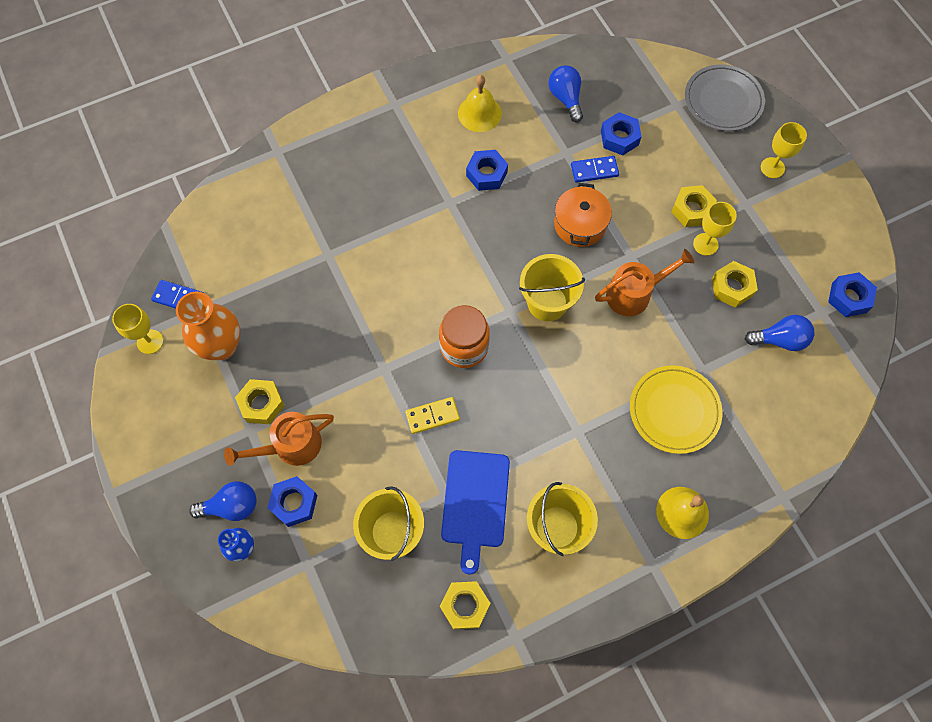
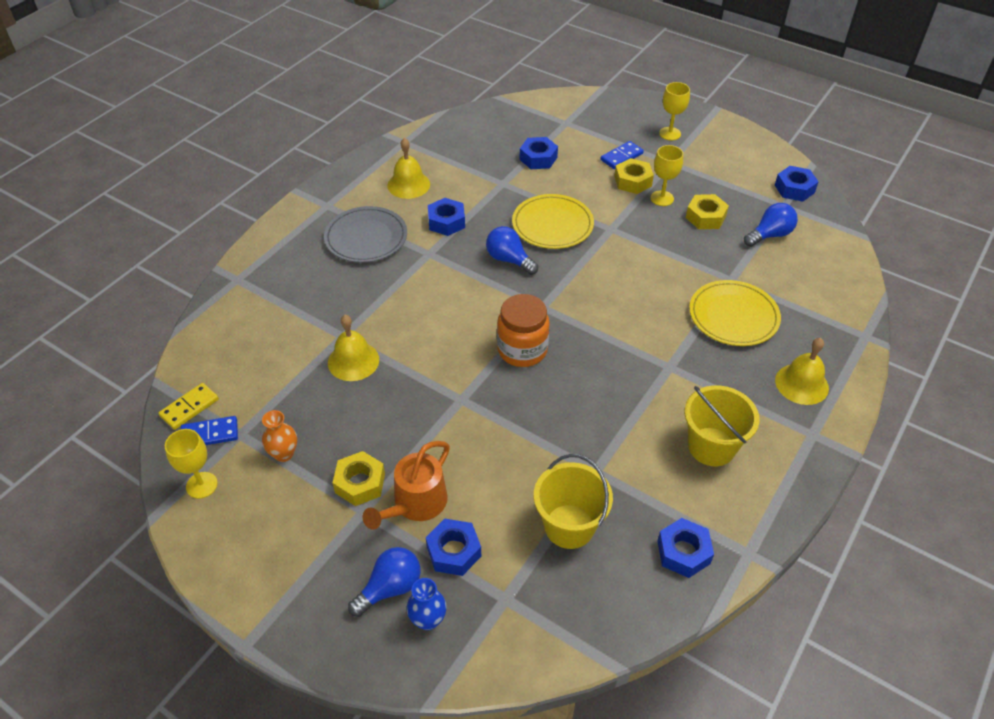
camera: 30 degrees left, 20 degrees down
(221, 346) = (284, 454): orange vase -> orange vase, size x0.55
(322, 285) = (353, 361): none -> yellow bell
(432, 416) = (534, 415): yellow domino -> yellow domino (189, 408)
(465, 606) = (683, 552): yellow nut -> blue nut
(475, 503) = (626, 463): blue cutting board -> none
(547, 302) = (569, 288): yellow bucket -> none
(565, 98) = (474, 150): blue light bulb -> blue light bulb (509, 260)
(580, 224) = (552, 225): orange pot -> yellow plate
(594, 170) = (535, 186): blue domino -> blue domino (621, 157)
(634, 293) = (634, 252): orange watering can -> none
(723, 101) = (598, 108): grey plate -> grey plate (366, 238)

